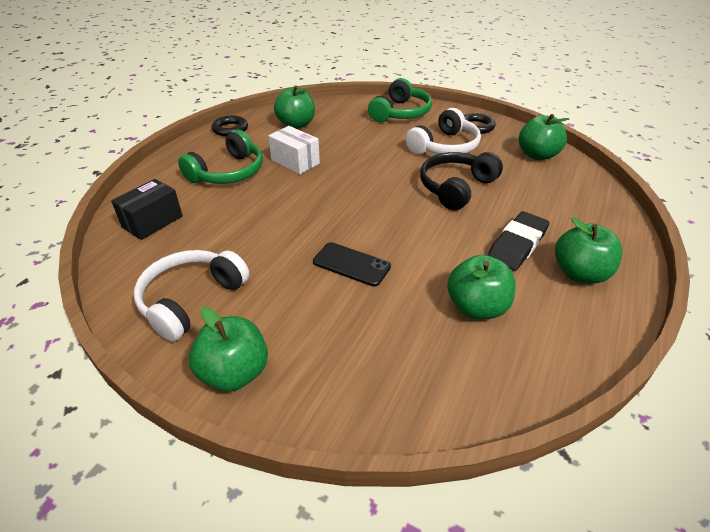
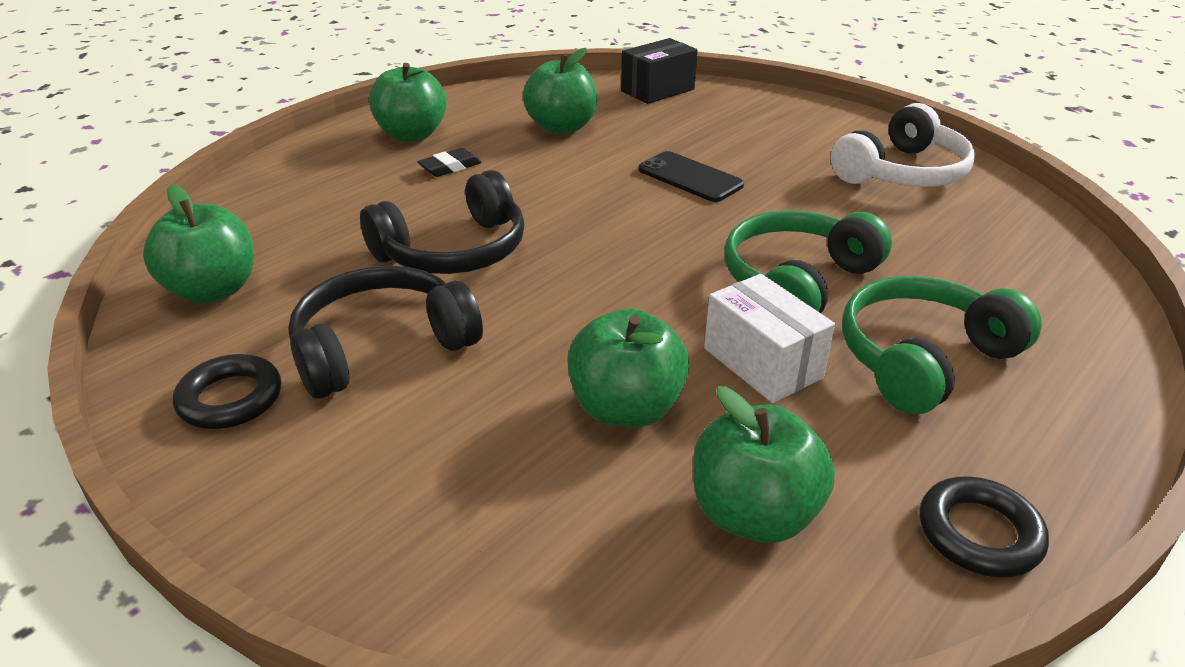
camera: 165 degrees left, 5 degrees down
(152, 222) = (1028, 274): black box -> black box (657, 90)
(234, 373) = (831, 120): green apple -> green apple (626, 408)
(400, 113) = (385, 509): green headphones -> green headphones (797, 281)
(444, 146) = (381, 347): white headphones -> black headphones
(517, 245) = (450, 167): black eraser -> black eraser, size x0.55

